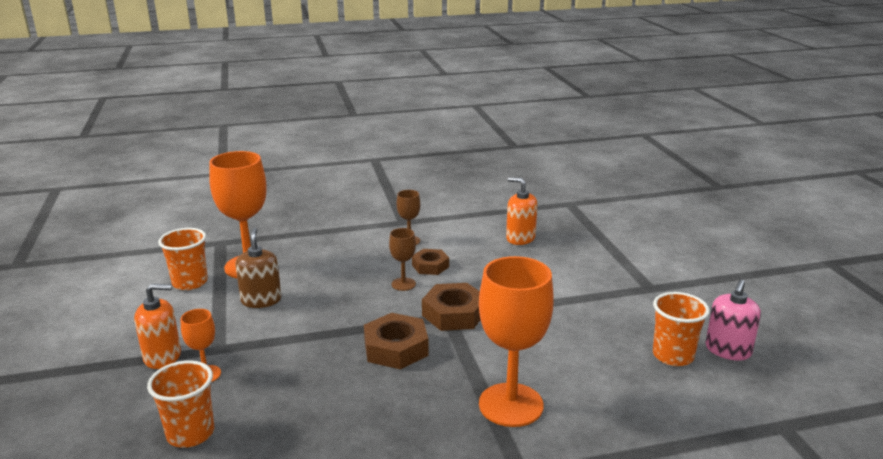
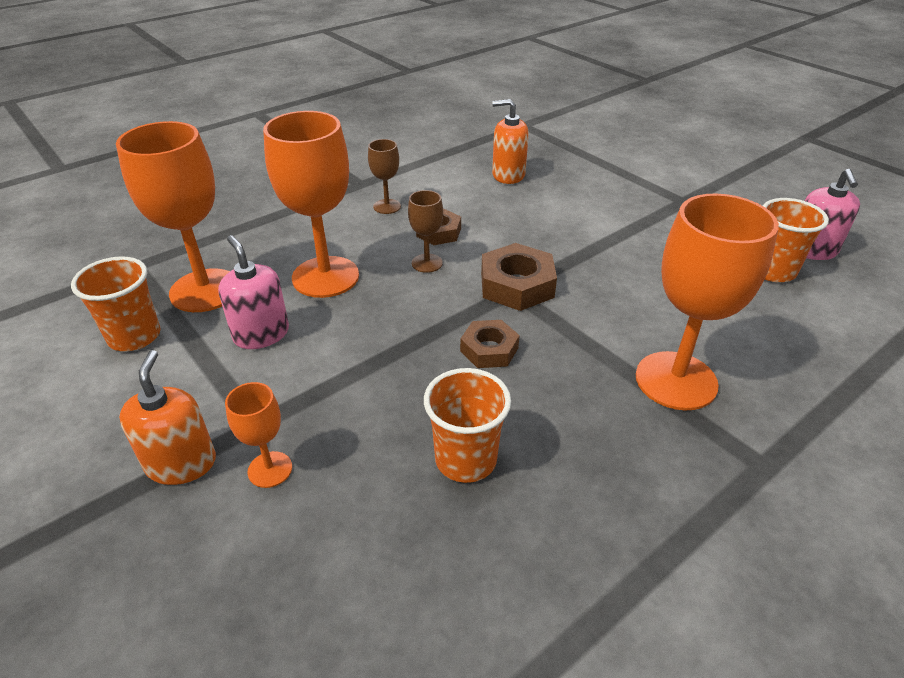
camera: 25 degrees left, 15 degrees up
(162, 356) = (181, 463): orange soap dispenser -> orange soap dispenser turned 60 degrees counterclockwise
(190, 433) = (321, 571): orange cup -> orange cup (465, 460)
(261, 300) = (261, 334): brown soap dispenser -> pink soap dispenser
(328, 276) = (325, 277): none -> orange goblet
(396, 348) = (489, 349): brown nut -> brown nut, size x0.64

